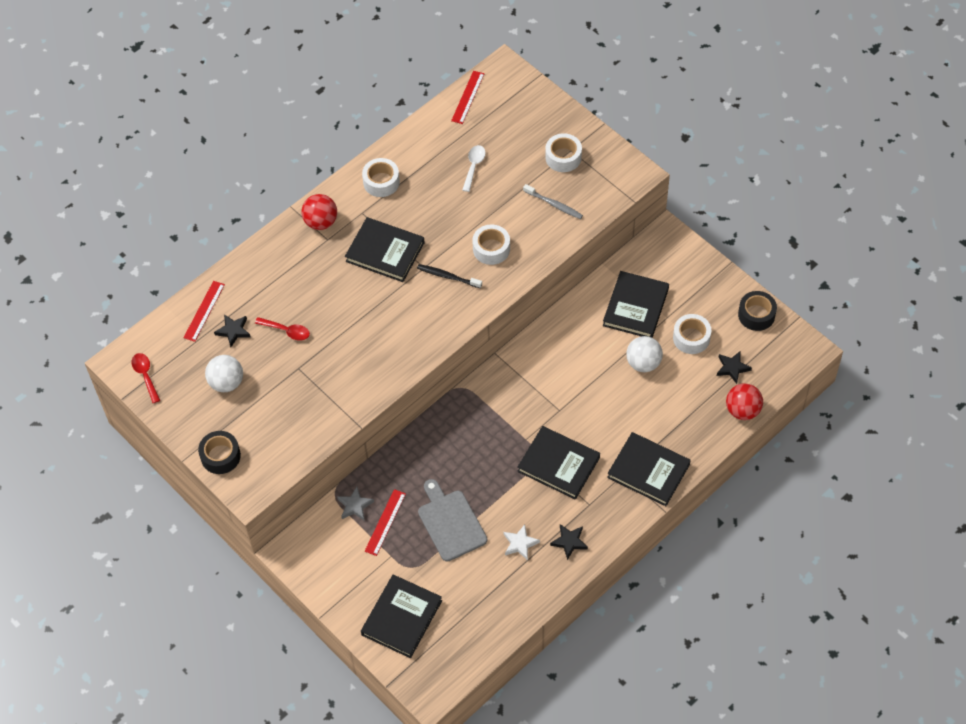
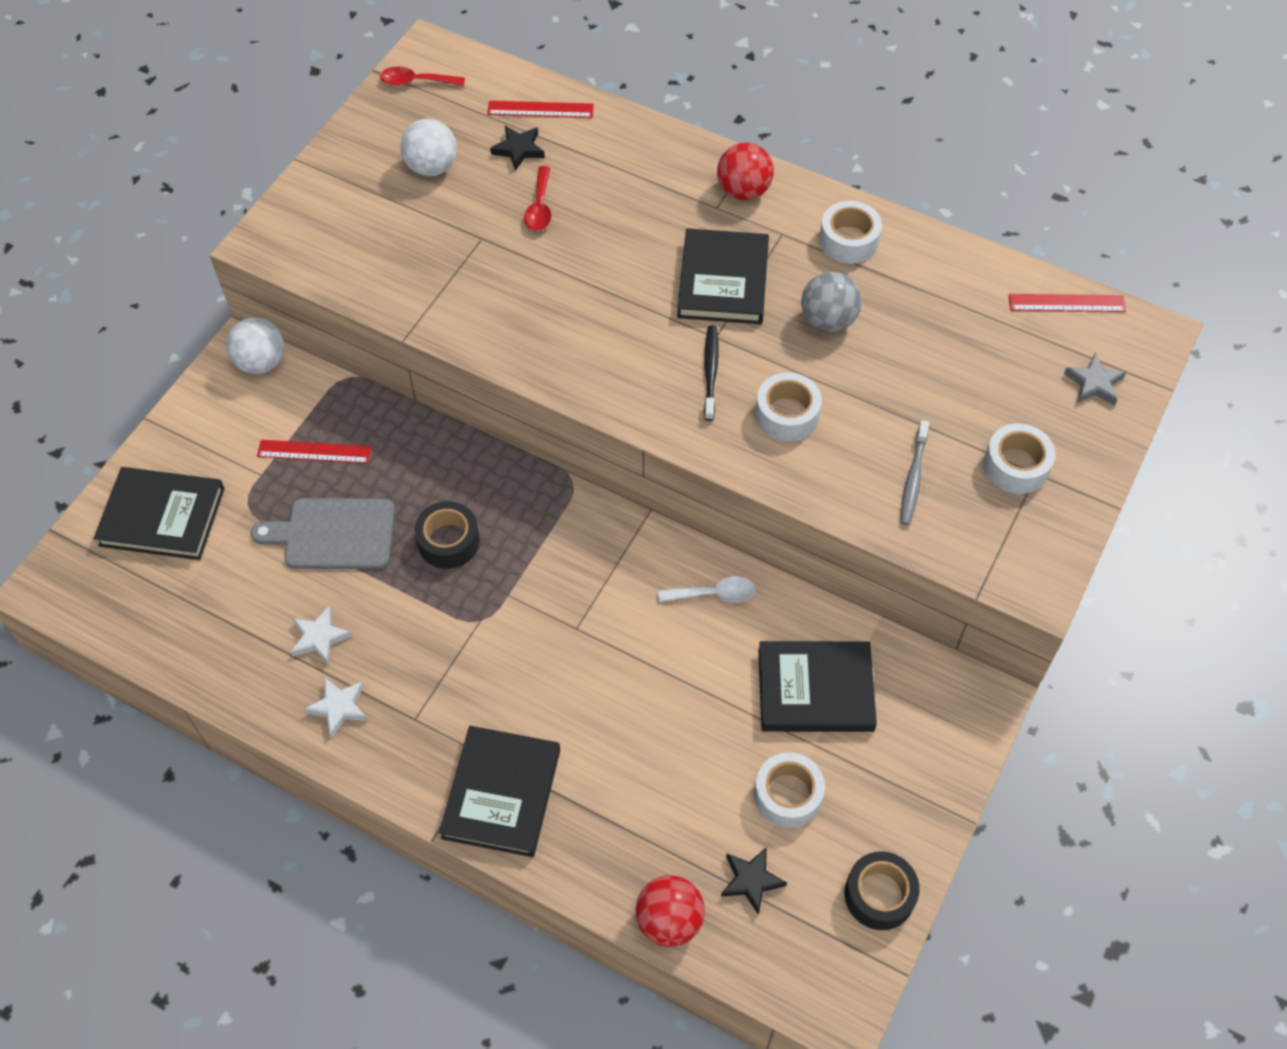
camera: 70 degrees right, 0 degrees up
(145, 375) = (416, 82): red spoon -> red spoon turned 135 degrees counterclockwise
(220, 456) = (311, 195): black tape -> black tape (448, 541)
(355, 505) = (332, 407): grey star -> grey star (1094, 383)
(434, 210) = (828, 320): none -> grey ball
(450, 522) = (334, 534): grey cutting board -> grey cutting board turned 135 degrees counterclockwise
(474, 166) = (935, 348): white spoon -> white spoon (713, 594)
(558, 464) = (475, 654): black book -> none
(569, 542) = (339, 707): black star -> white star
(643, 363) = (709, 730): white ball -> white ball (261, 362)

